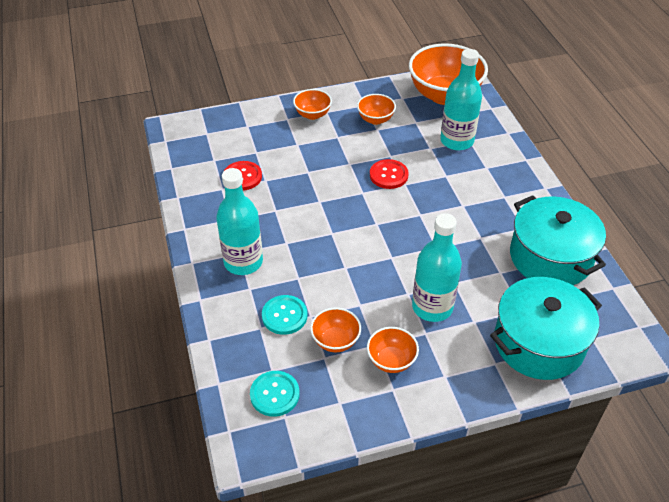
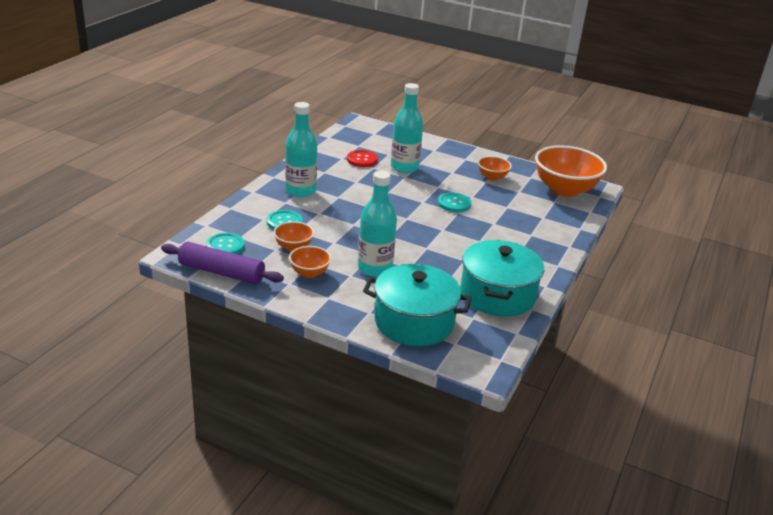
camera: 40 degrees right, 15 degrees down
(312, 114) = (454, 156): orange bowl -> none
(319, 432) = (221, 272): none -> purple rolling pin
(388, 175) = (454, 203): red button -> turquoise button
(457, 141) = (532, 213): turquoise bottle -> turquoise bottle (404, 167)

